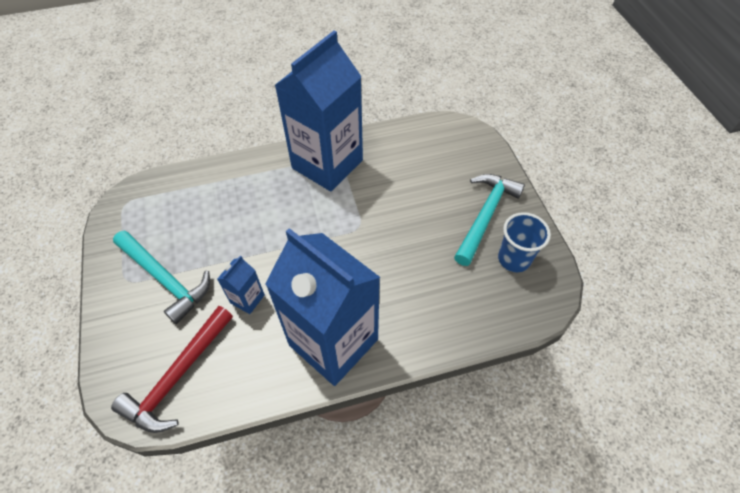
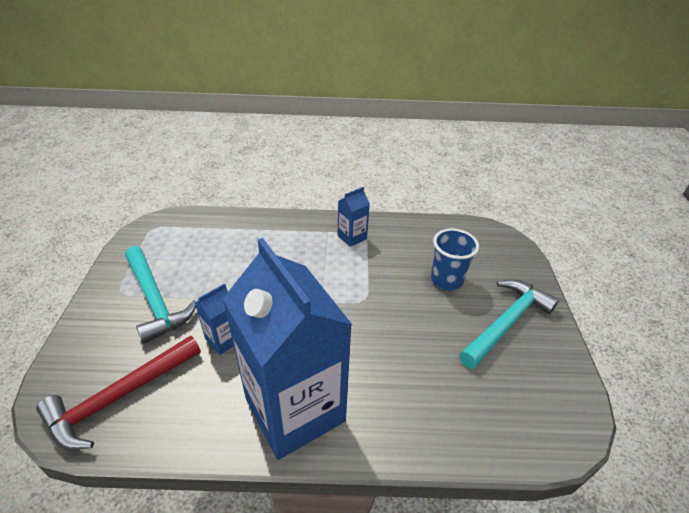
camera: 15 degrees right, 15 degrees down
(327, 164) = (352, 237): blue carton -> blue carton, size x0.41
(514, 259) = (531, 376): blue cup -> blue cup (446, 280)

